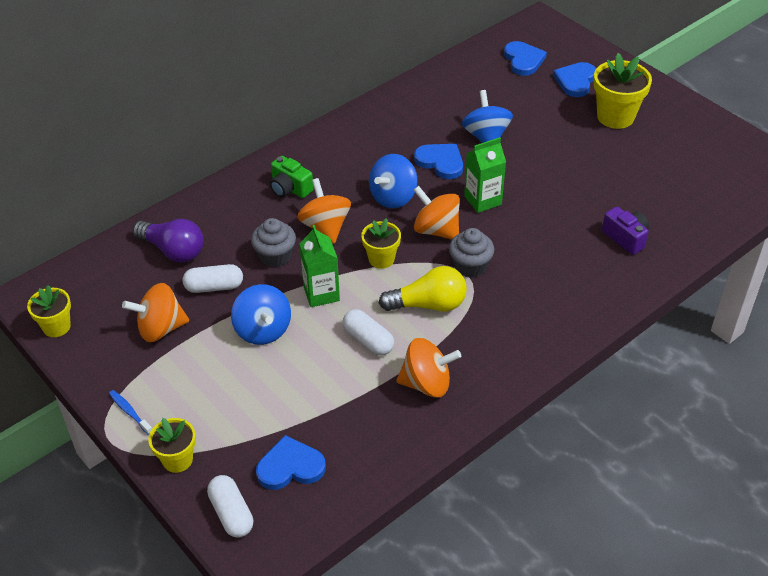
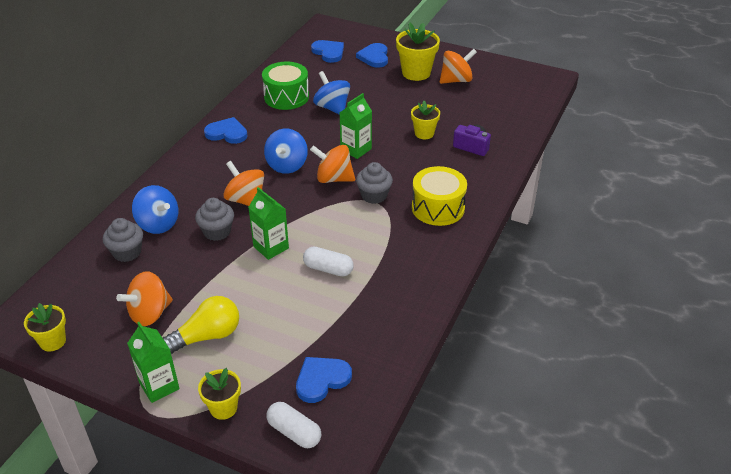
camera: 25 degrees left, 5 degrees down
(129, 412) = (159, 386): blue toothbrush -> green carton
(173, 250) = (127, 252): purple light bulb -> grey cupcake
(214, 287) = (178, 269): white capsule -> none
(263, 330) = (239, 288): blue spinning top -> blue spinning top (158, 224)
(290, 188) = (200, 181): green camera -> none
(381, 259) = (304, 210): yellow flower pot -> yellow flower pot (424, 133)
(427, 383) = (391, 285): orange spinning top -> orange spinning top (456, 80)
(428, 305) = (359, 230): yellow light bulb -> yellow light bulb (207, 336)
(440, 108) = (286, 97): none -> green drum
(440, 162) = (309, 132): blue heart -> blue heart (227, 133)
(536, 305) = (438, 208): none -> yellow drum

